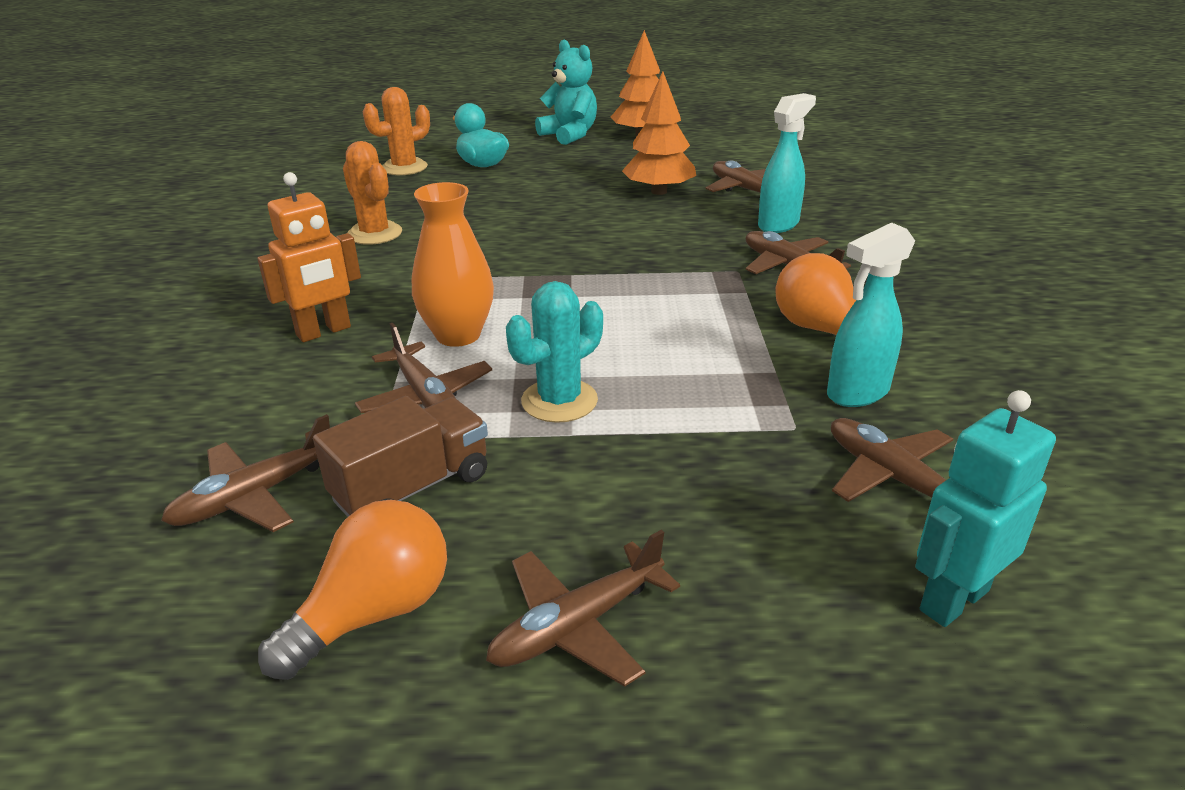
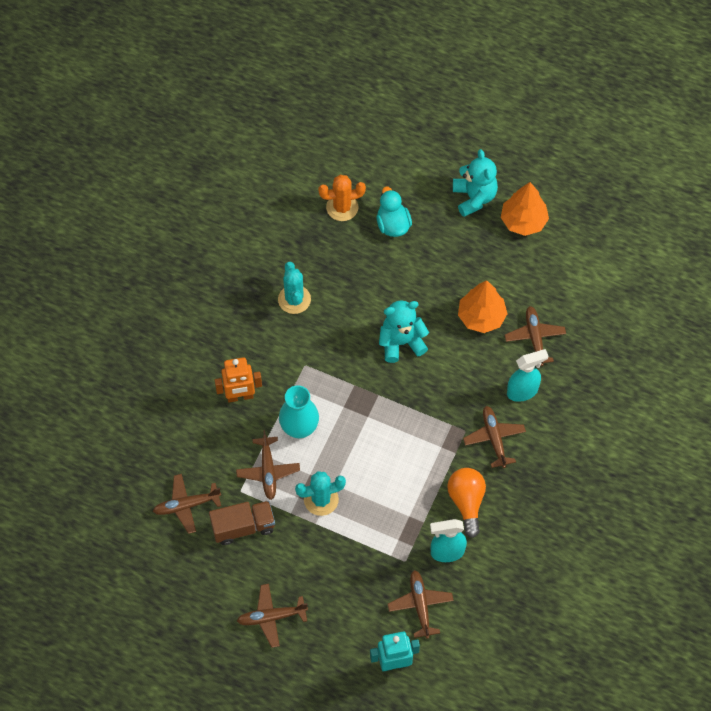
camera: 25 degrees right, 30 degrees up
(374, 234) = (294, 299): orange cactus -> turquoise cactus
(374, 613) = (211, 582): orange light bulb -> none
(458, 335) = (299, 428): orange vase -> turquoise vase
(567, 229) = (401, 342): none -> turquoise teddy bear

